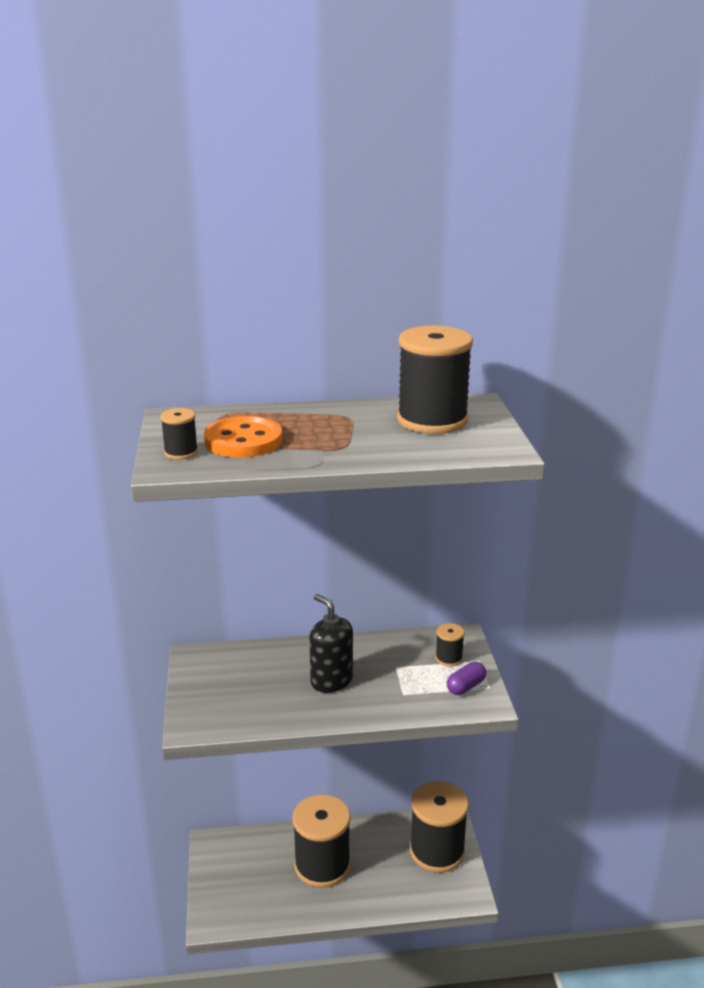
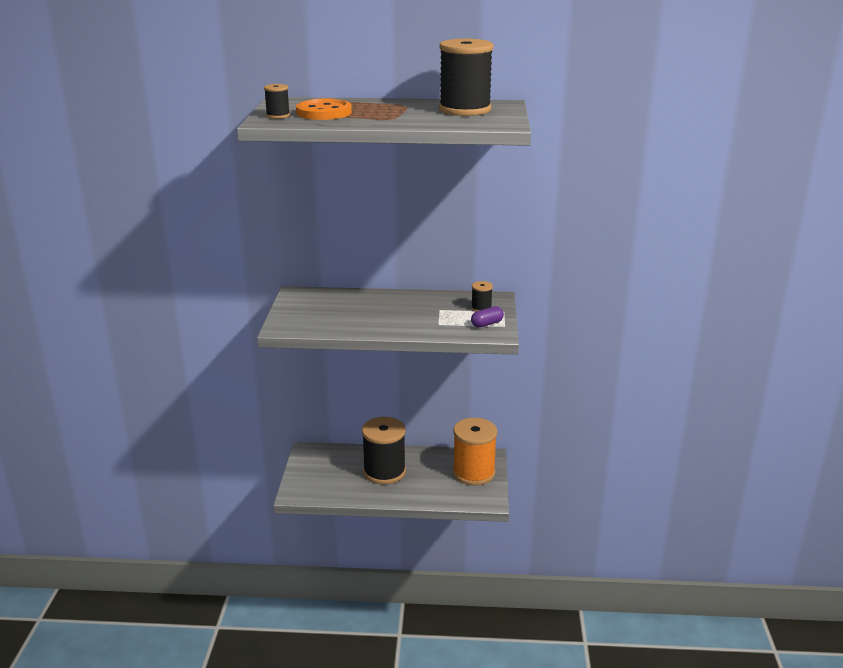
camera: 10 degrees right, 0 degrees up
(331, 681) = (389, 313): black soap dispenser -> none
(437, 851) = (473, 473): black spool -> orange spool

